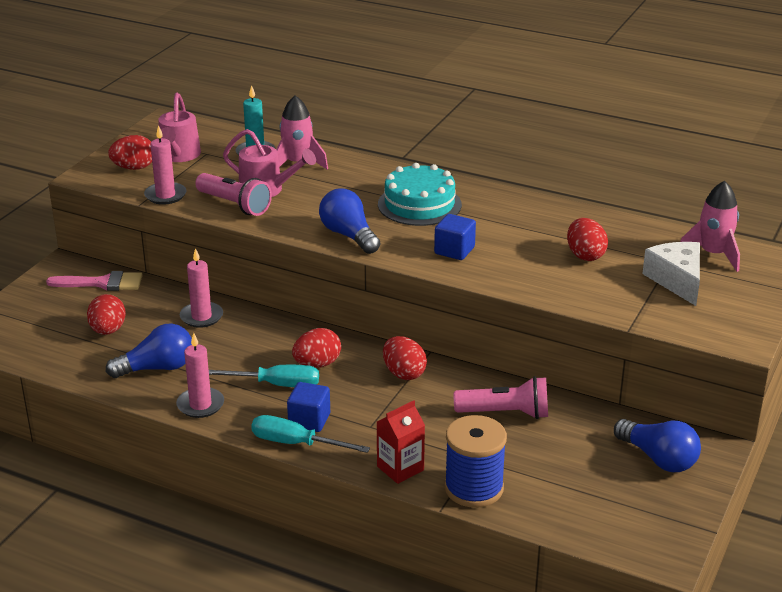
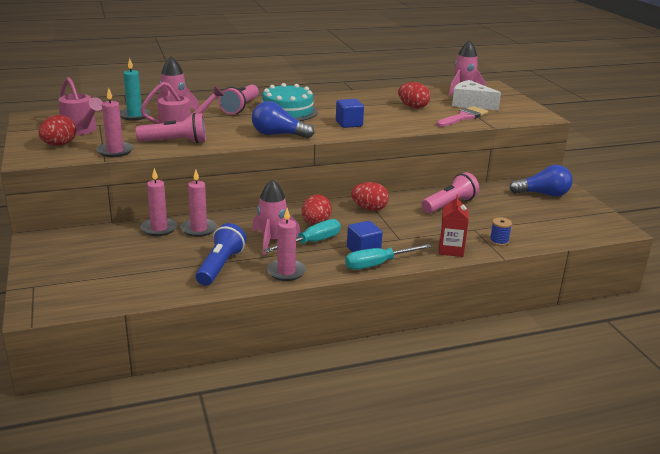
camera: 45 degrees left, 5 degrees down
(102, 283) = (90, 238): pink brush -> pink brush (463, 117)
(108, 330) = (145, 261): red egg -> none
(157, 368) = (220, 266): blue light bulb -> blue flashlight
(170, 299) = (159, 228): none -> pink candle
(244, 363) = (272, 240): none -> pink rocket
(377, 180) = (240, 107): none -> pink flashlight
(473, 488) = (499, 241): blue spool -> blue spool, size x0.47

